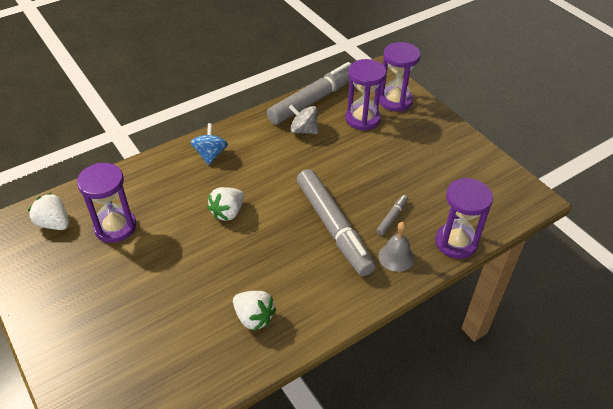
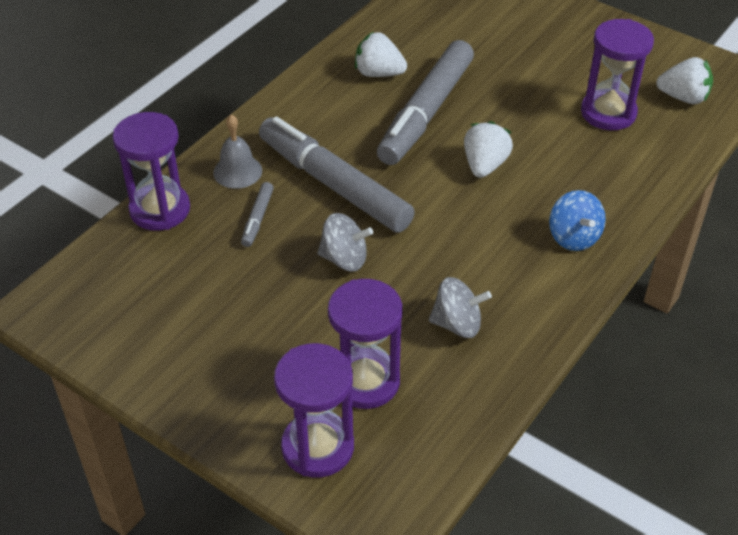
camera: 160 degrees right, 0 degrees up
(313, 100) = (476, 397): grey marker -> grey marker (426, 112)
(347, 178) = (344, 259): none -> grey spinning top

